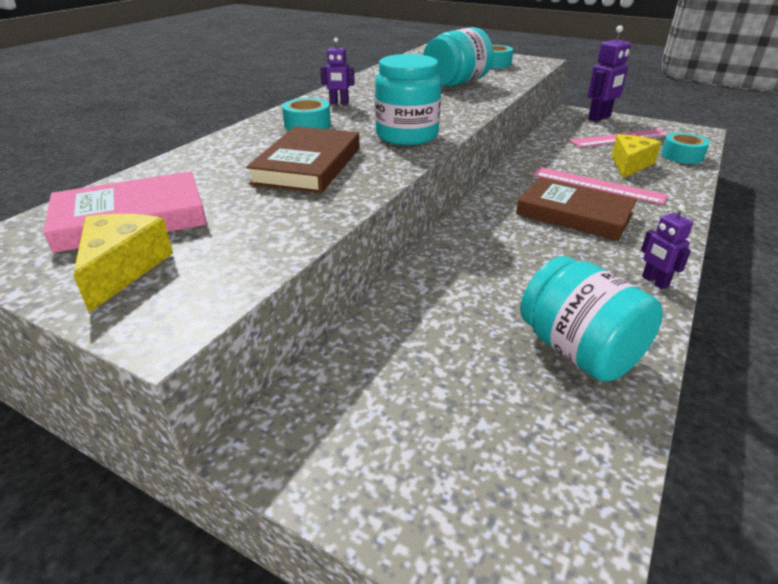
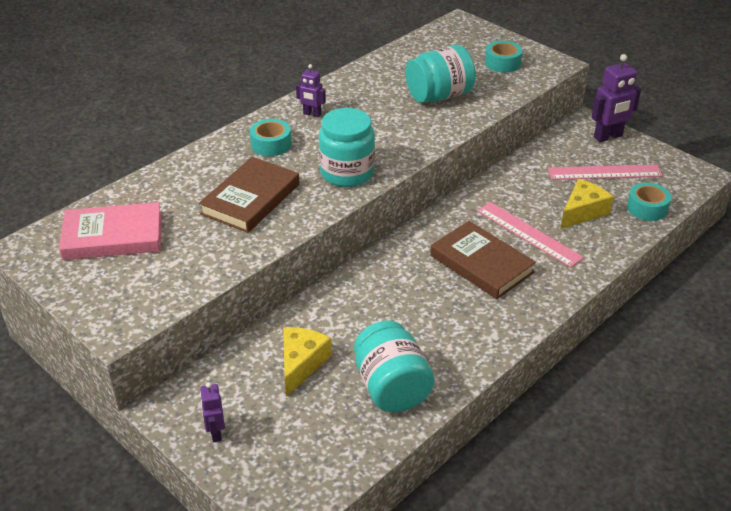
camera: 15 degrees right, 5 degrees up
(122, 269) = (101, 281): yellow cheese -> yellow cheese (301, 364)
(654, 281) = (493, 344): purple robot -> purple robot (215, 433)

